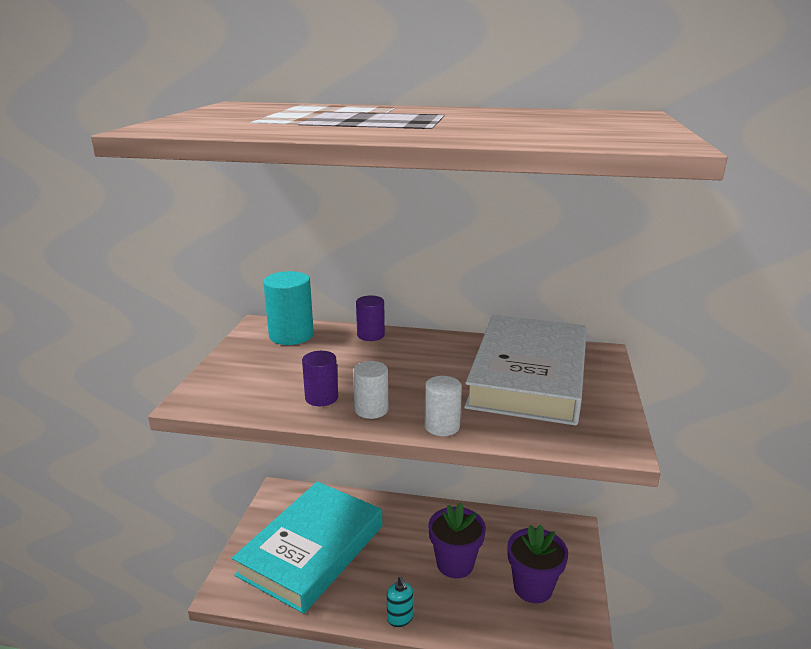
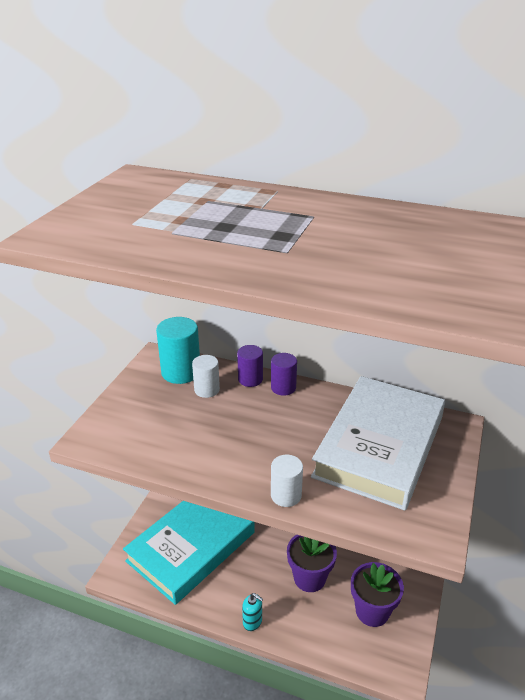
camera: 10 degrees right, 10 degrees up
(321, 398) = (191, 449): purple cylinder -> purple cylinder (283, 388)
(371, 409) = (230, 468): white cylinder -> white cylinder (207, 390)
(400, 618) = (252, 622): turquoise soap dispenser -> turquoise soap dispenser turned 45 degrees counterclockwise

